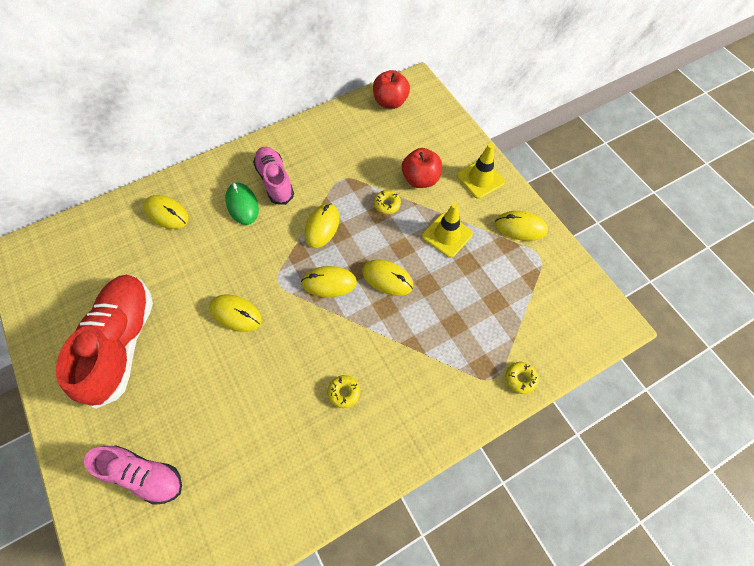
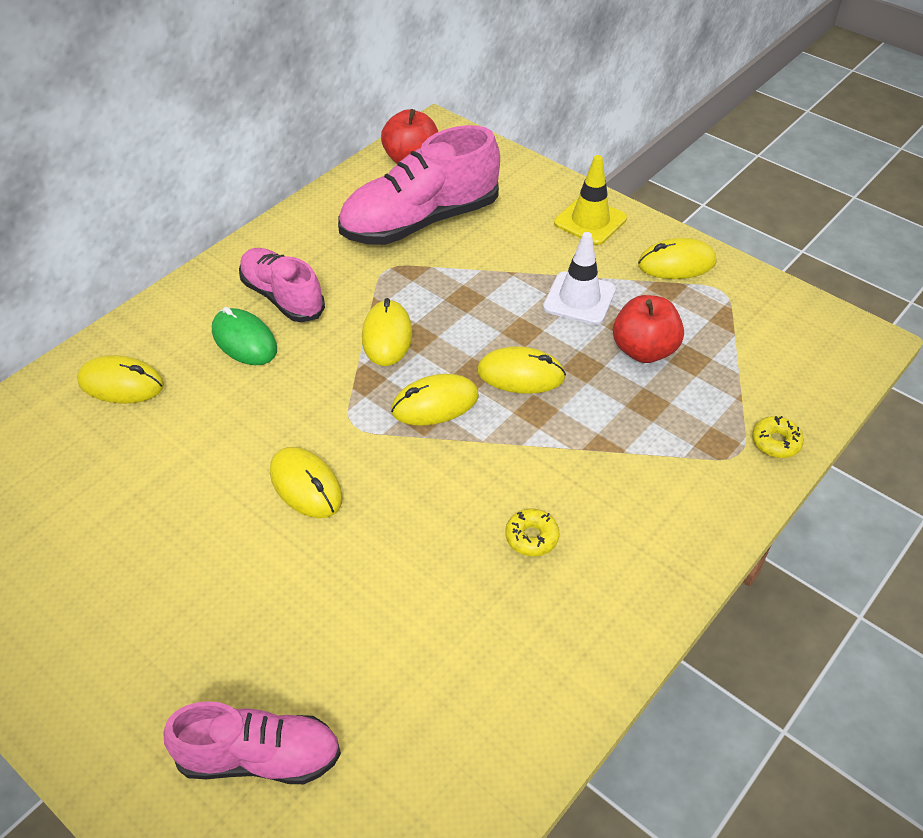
camera: 20 degrees left, 15 degrees down
(122, 343) = (129, 582): red shoe -> none
(236, 314) = (306, 485): yellow mouse -> yellow mouse turned 45 degrees clockwise
(376, 149) = (420, 221): none -> pink shoe
(387, 204) = (471, 284): yellow donut -> none
(420, 179) = (505, 242): red apple -> red apple (644, 350)
(447, 235) = (579, 299): yellow traffic cone -> white traffic cone

